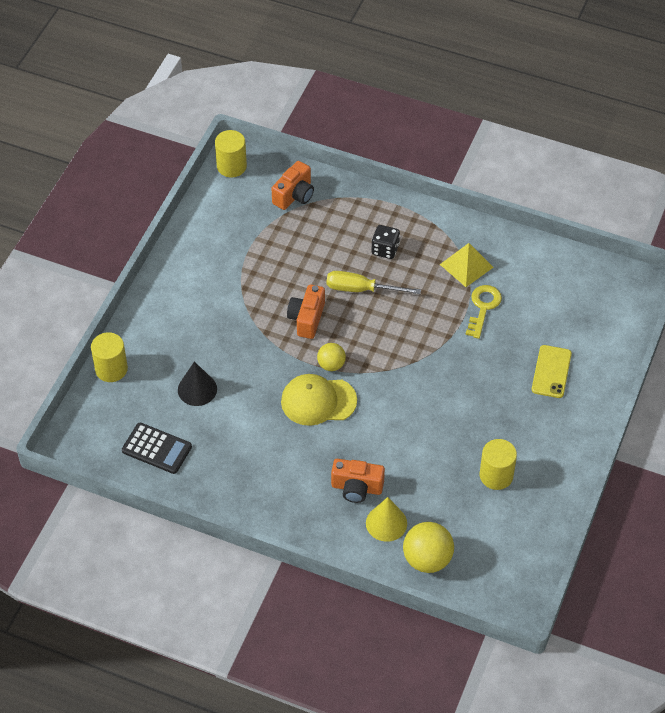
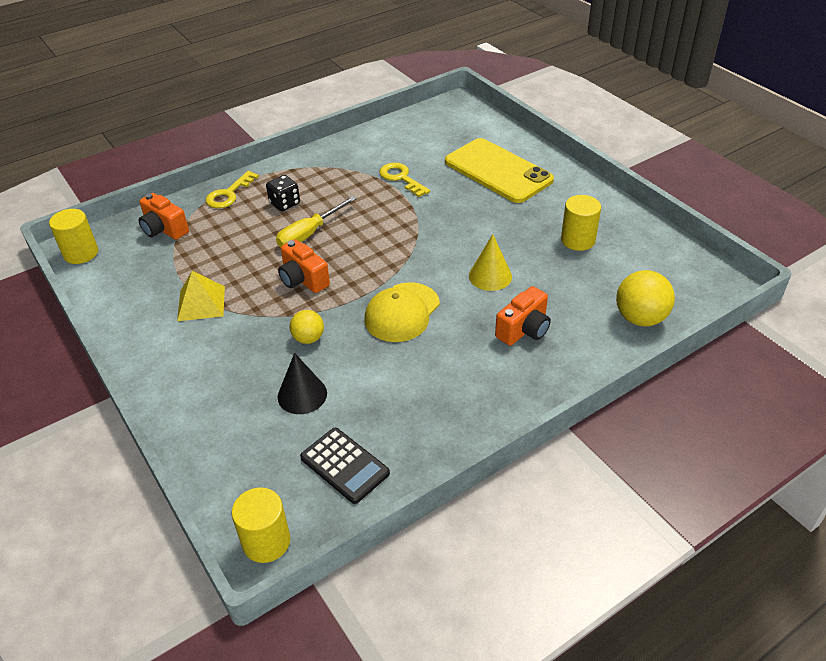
camera: 55 degrees left, 10 degrees down
(111, 369) = (202, 457): yellow cylinder -> yellow cylinder (266, 541)
(157, 448) = (345, 465): black calculator -> black calculator turned 75 degrees clockwise
(294, 195) = (164, 229): orange camera -> orange camera turned 150 degrees clockwise
(331, 365) = (370, 286): yellow ball -> yellow ball (308, 338)
(367, 205) = (229, 194): none -> yellow key
(386, 523) = (579, 327): yellow cone -> yellow cone (490, 276)
(466, 265) = (351, 169): yellow pyramid -> yellow pyramid (201, 303)
(551, 372) = (498, 171): yellow phone -> yellow phone, size x1.86

